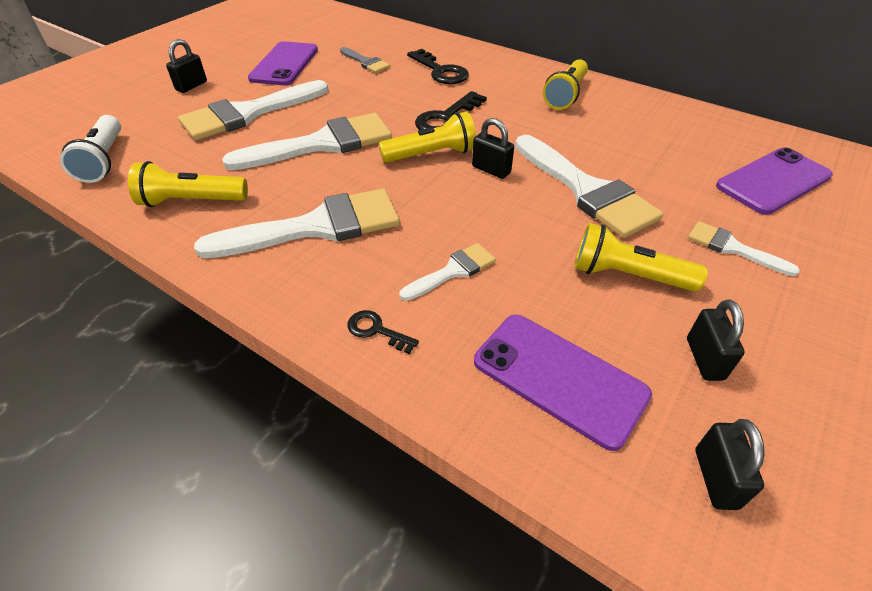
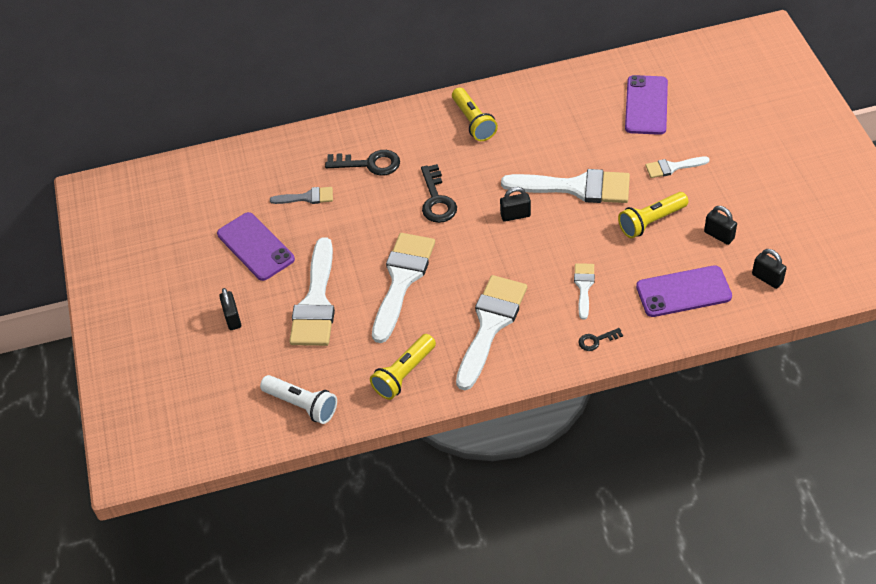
camera: 45 degrees left, 5 degrees up
(431, 154) = (471, 233): yellow flashlight -> none

